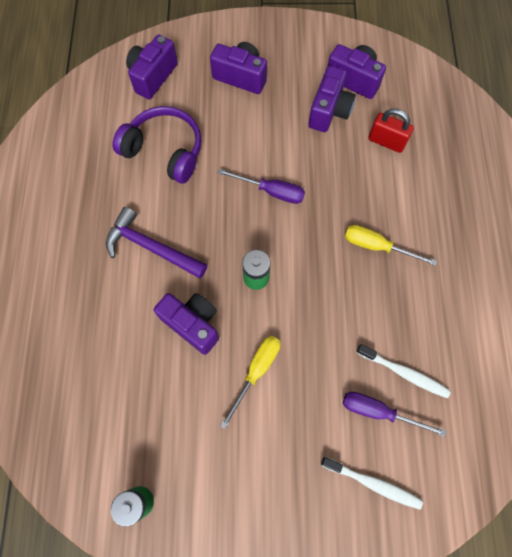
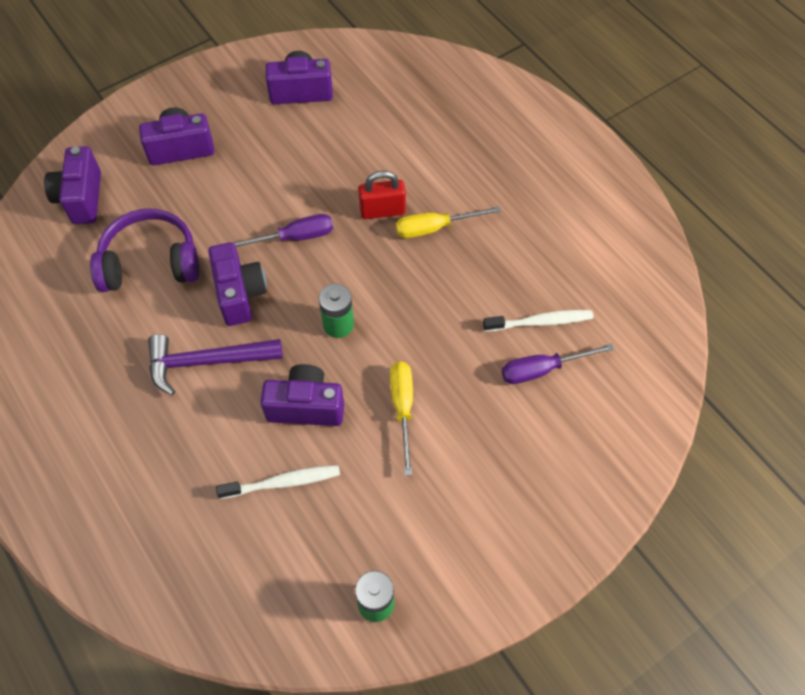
camera: 35 degrees left, 10 degrees down
(329, 111) = (298, 132): purple camera -> purple camera (239, 294)
(372, 483) = (582, 433): white toothbrush -> white toothbrush (282, 482)
(386, 141) = (374, 130): red padlock -> red padlock (382, 211)

